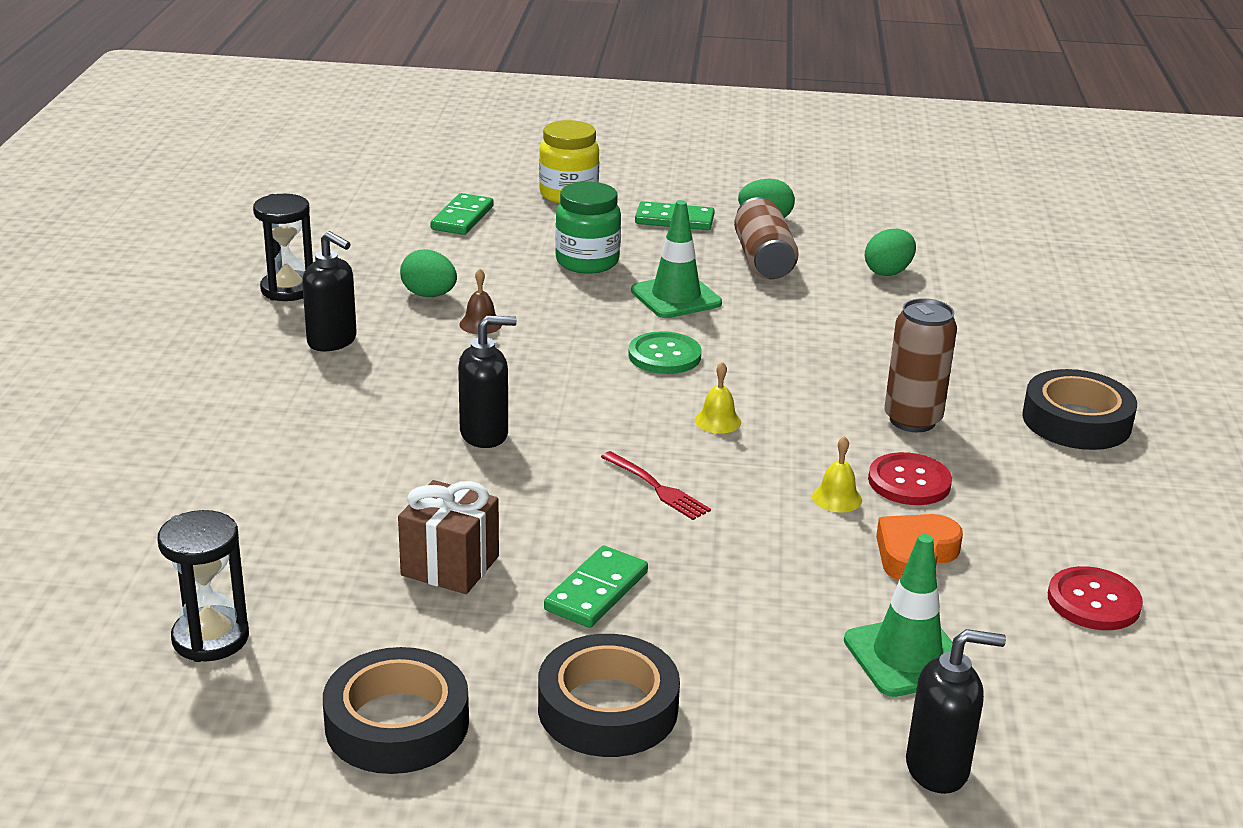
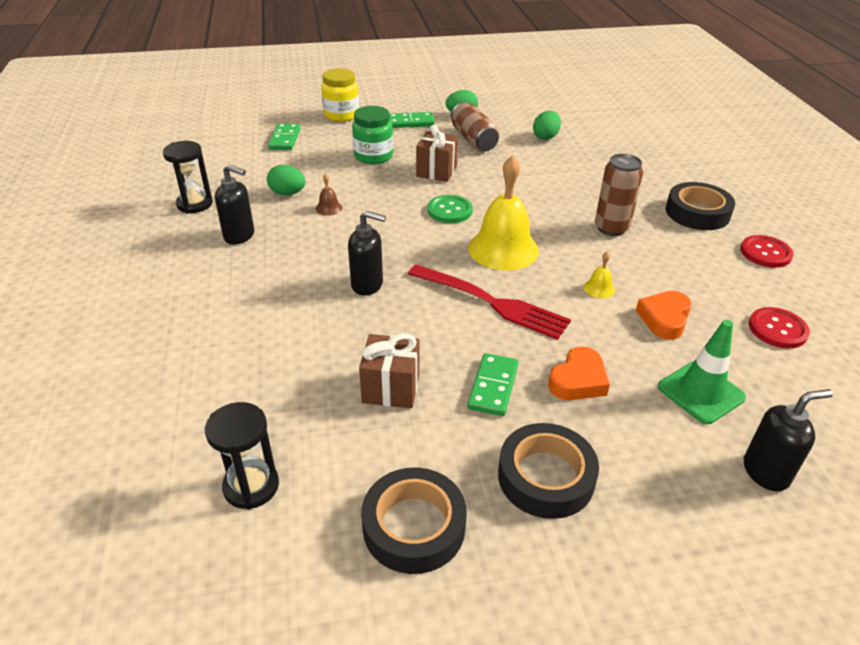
camera: 15 degrees left, 10 degrees up
(485, 434) = (367, 285): black soap dispenser -> black soap dispenser turned 45 degrees clockwise
(657, 488) = (491, 302): red fork -> red fork, size x1.94
(676, 297) = (436, 171): green traffic cone -> brown gift
(718, 421) = (503, 249): yellow bell -> yellow bell, size x2.44
(727, 607) = (578, 380): none -> orange heart
(909, 482) = (632, 269): red button -> red button (765, 253)

